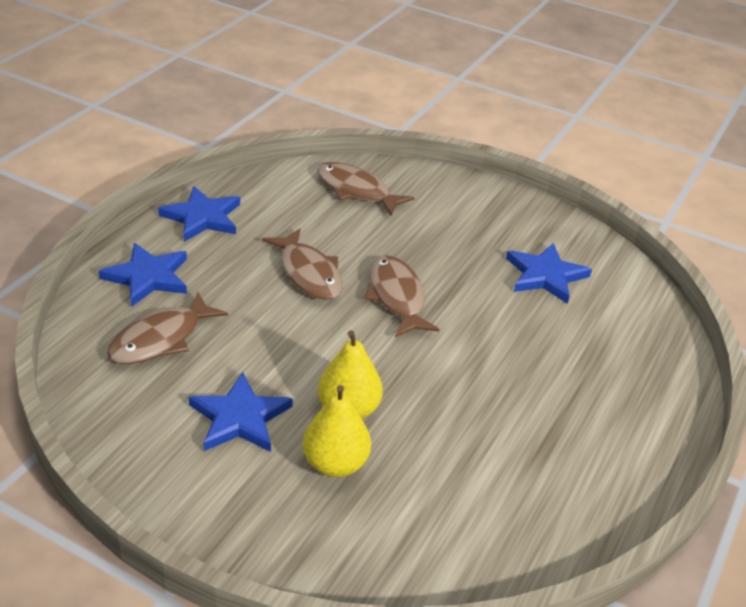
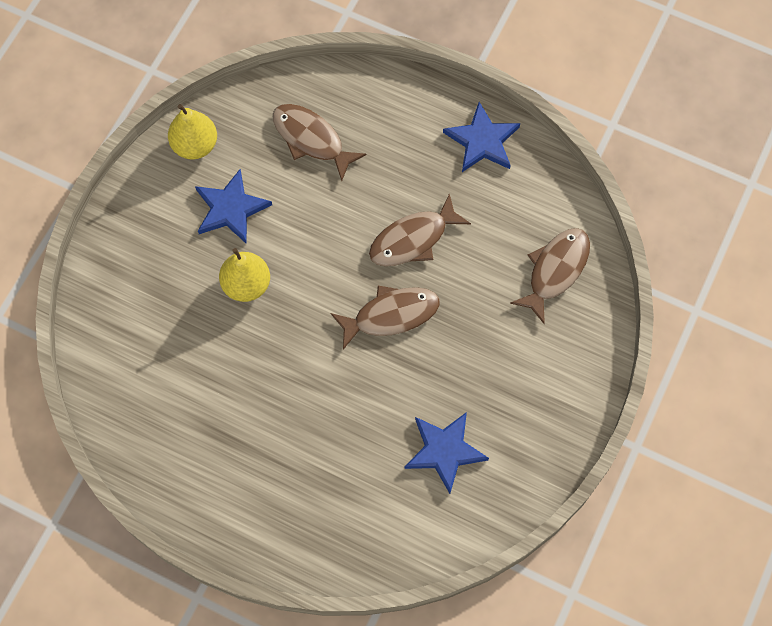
camera: 90 degrees right, 30 degrees up
(148, 277) = (388, 114): blue star -> none
(335, 464) = (190, 279): yellow pear -> yellow pear (195, 145)

